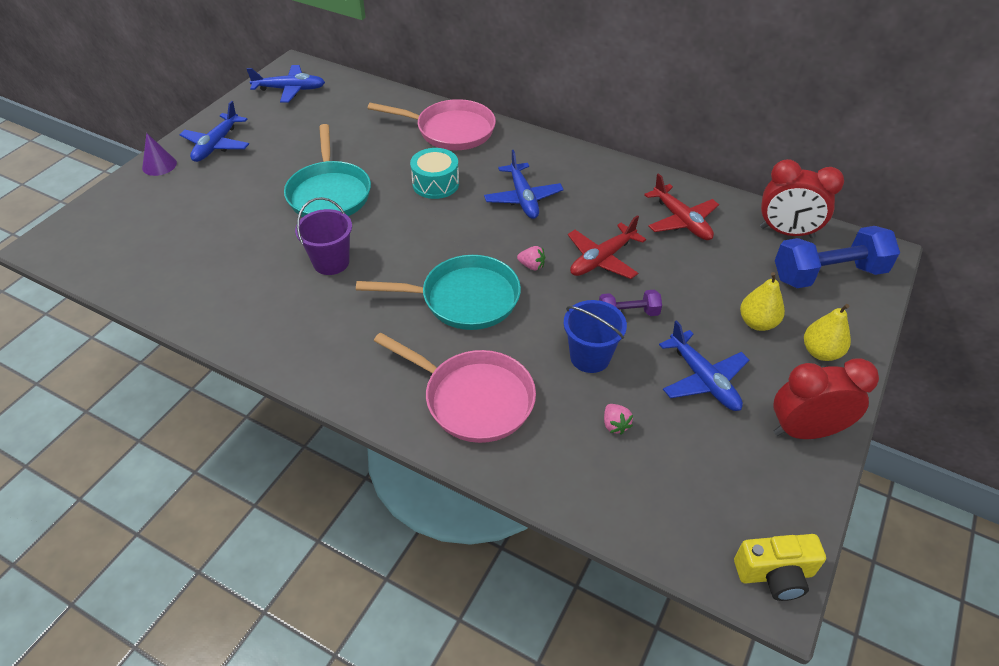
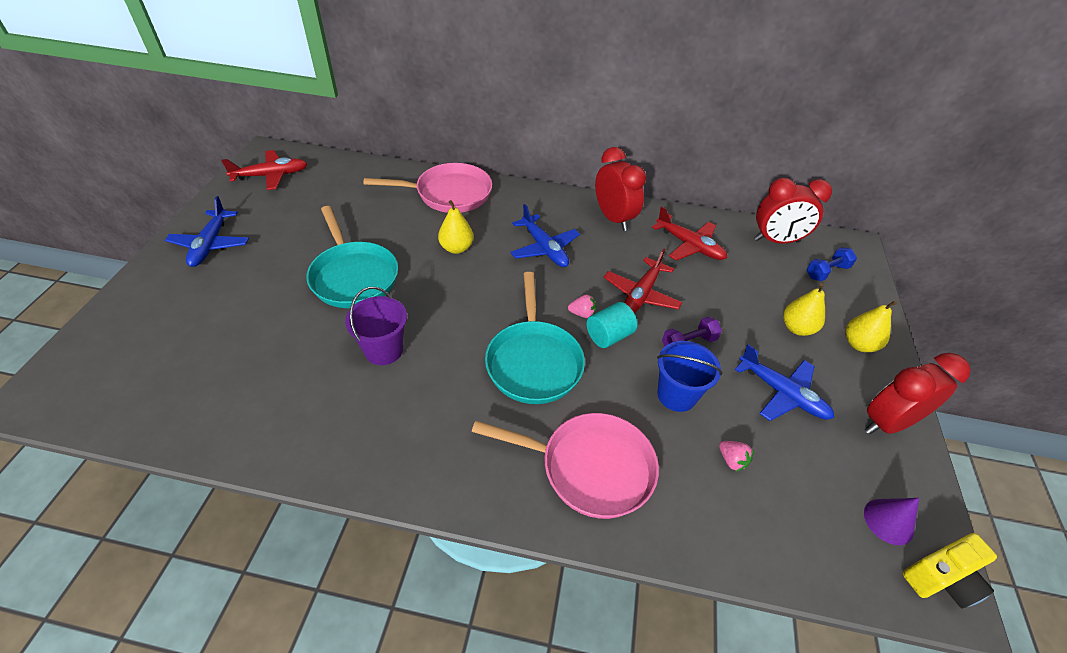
camera: 20 degrees left, 0 degrees up
(159, 165) = (150, 277): purple cone -> purple cone (888, 521)
(290, 89) = (271, 176): blue plane -> red plane
(435, 184) = (456, 248): turquoise drum -> yellow pear
(463, 299) = (533, 361): turquoise pan -> turquoise pan turned 105 degrees clockwise
(548, 291) = (609, 336): none -> turquoise cylinder
(611, 180) = (613, 218): none -> red clock
(828, 274) = (826, 272): blue dumbbell -> blue dumbbell, size x0.52

